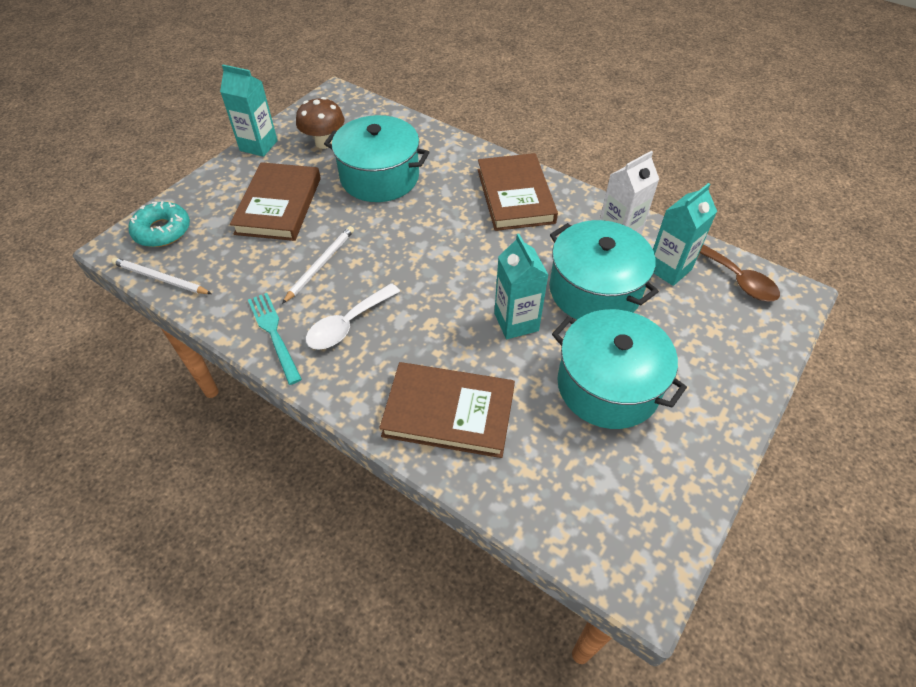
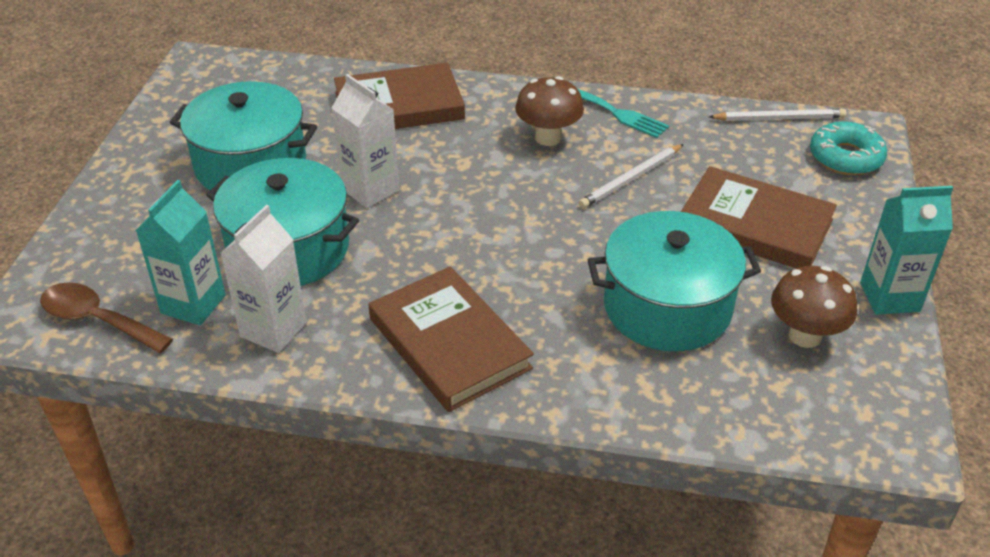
camera: 155 degrees right, 10 degrees down
(279, 205) = (754, 225): brown book -> brown book turned 45 degrees counterclockwise
(320, 265) = (631, 179): white pencil -> white pencil turned 45 degrees clockwise
(347, 324) = (548, 138): white spoon -> brown mushroom
(516, 322) = (370, 190): turquoise carton -> white carton

